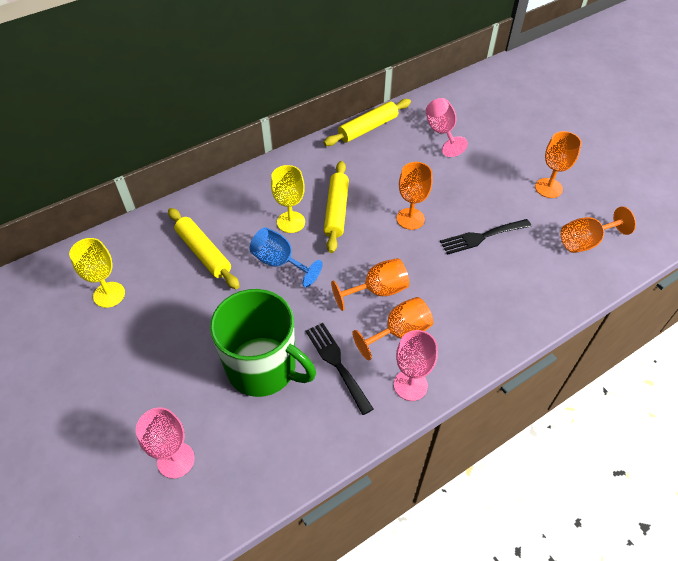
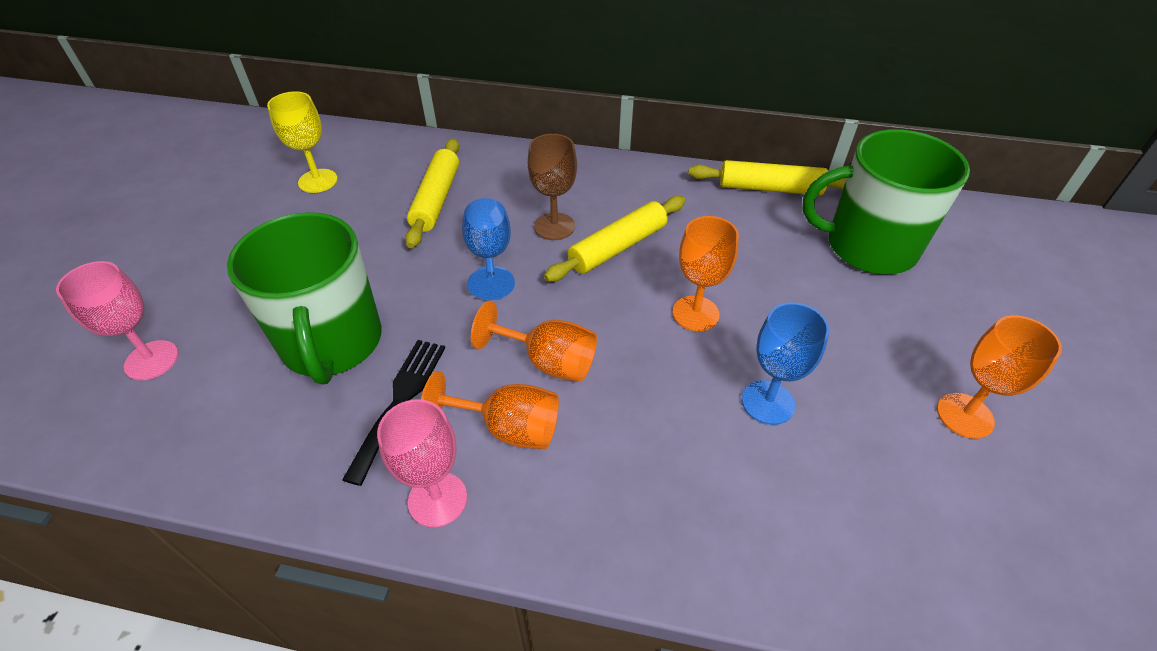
camera: 45 degrees right, 5 degrees down
(291, 222) = (554, 226): yellow goblet -> brown goblet
(442, 133) = (868, 247): pink goblet -> green mug
(481, 237) = (768, 402): black fork -> blue goblet
(585, 242) = (944, 537): orange goblet -> none

